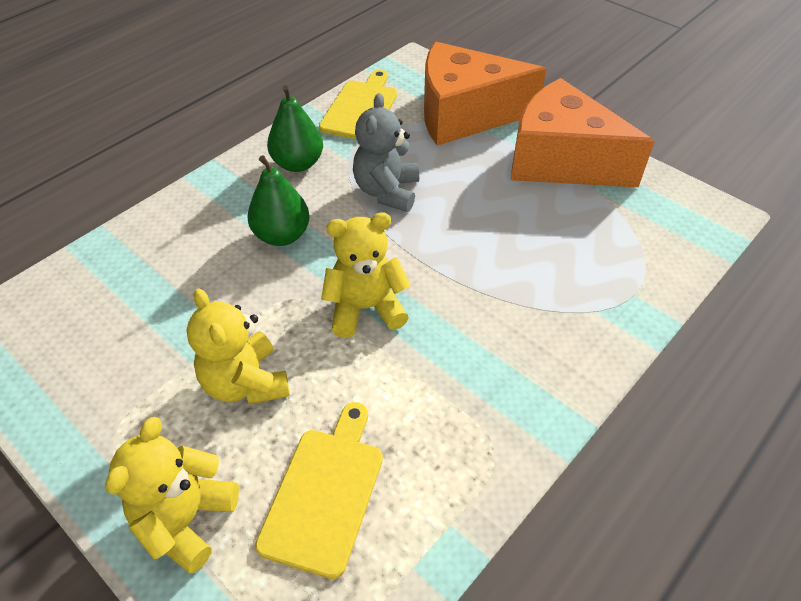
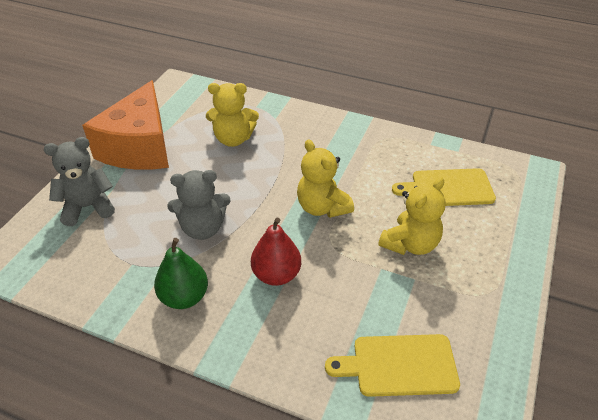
camera: 110 degrees left, 5 degrees down
(186, 519) = (502, 235): yellow teddy bear -> yellow teddy bear (233, 139)
(282, 235) = (276, 275): green pear -> red pear
(361, 108) = (87, 278): yellow cutting board -> yellow cutting board (399, 365)
(464, 114) = (88, 207): orange cheese -> grey teddy bear

